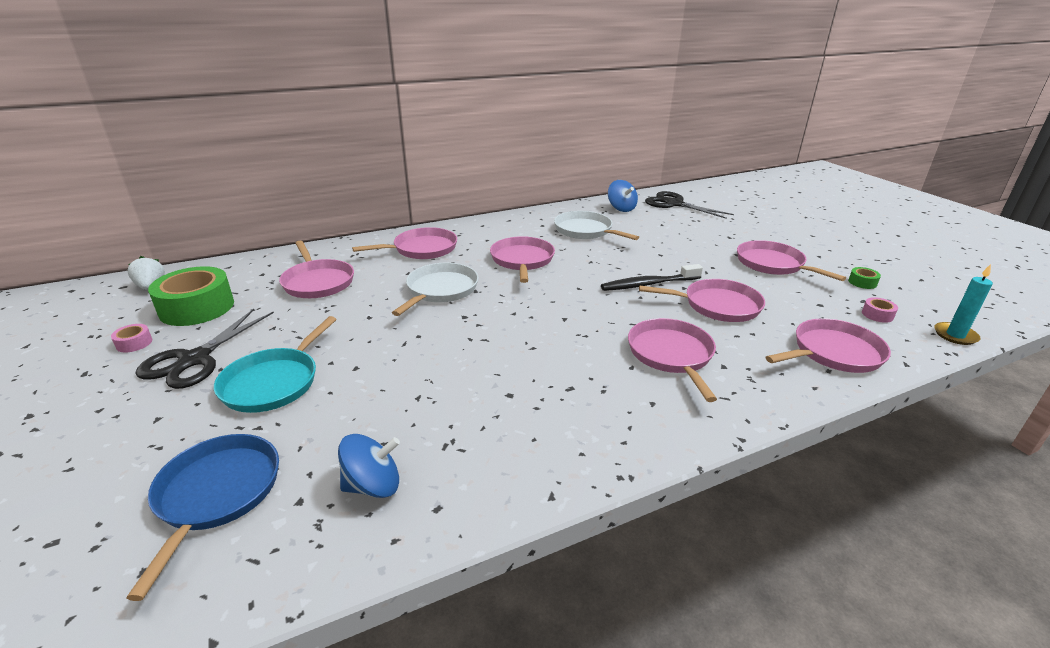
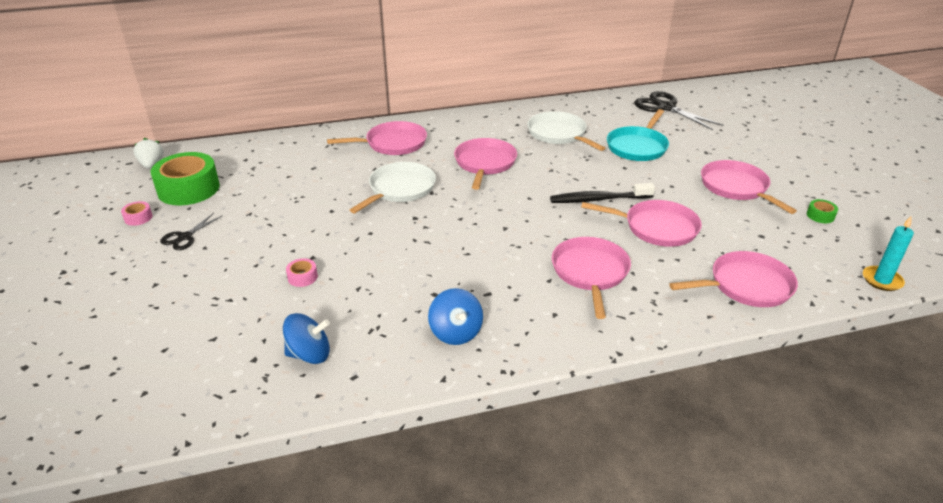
camera: 10 degrees right, 5 degrees up
(195, 359) = (185, 237): black scissors -> black scissors, size x0.55
(217, 494) = (196, 347): blue pan -> none
(274, 382) = (245, 263): turquoise pan -> turquoise pan (637, 147)
(318, 282) = (292, 172): pink pan -> none
(621, 208) = (606, 109): blue spinning top -> blue spinning top (456, 332)
(877, 315) = (814, 252): pink tape -> pink tape (302, 277)

